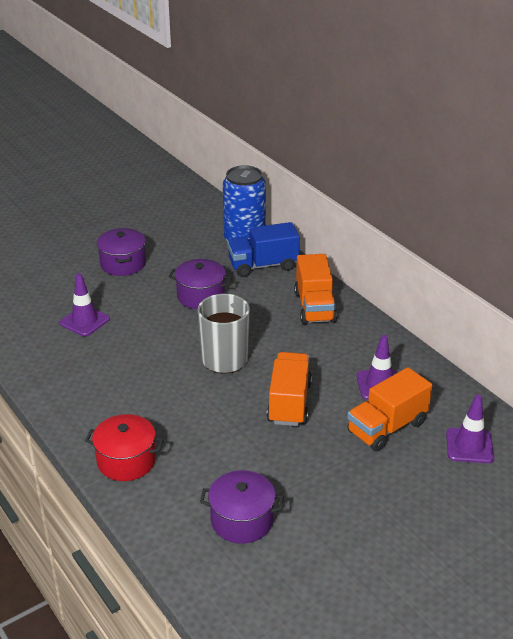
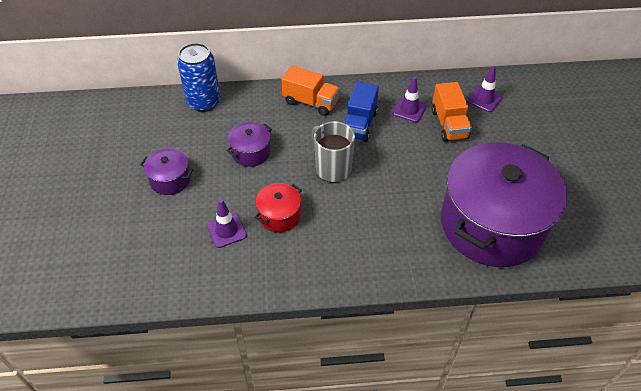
camera: 60 degrees left, 15 degrees up
(126, 461) = (404, 263): red pot -> red pot (279, 215)
(242, 520) = (492, 224): purple pot -> purple pot, size x2.44
(263, 265) = (243, 106): blue truck -> blue truck (359, 124)
(289, 403) = (399, 157): orange truck -> none

